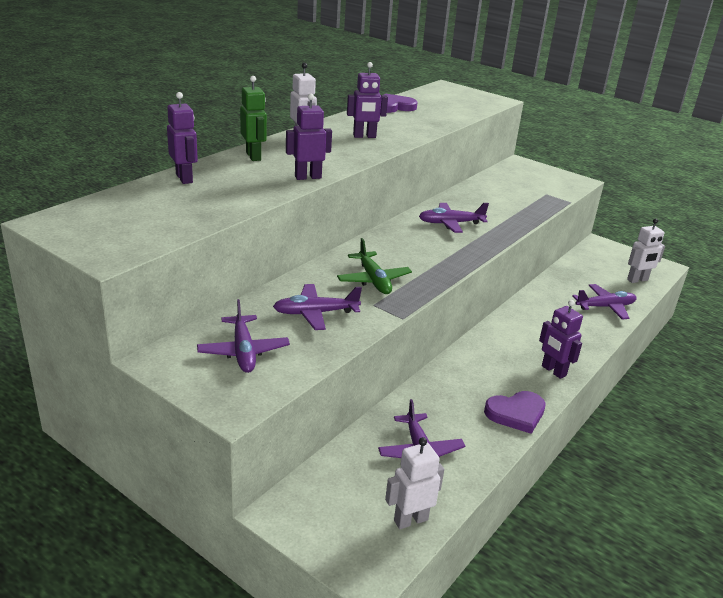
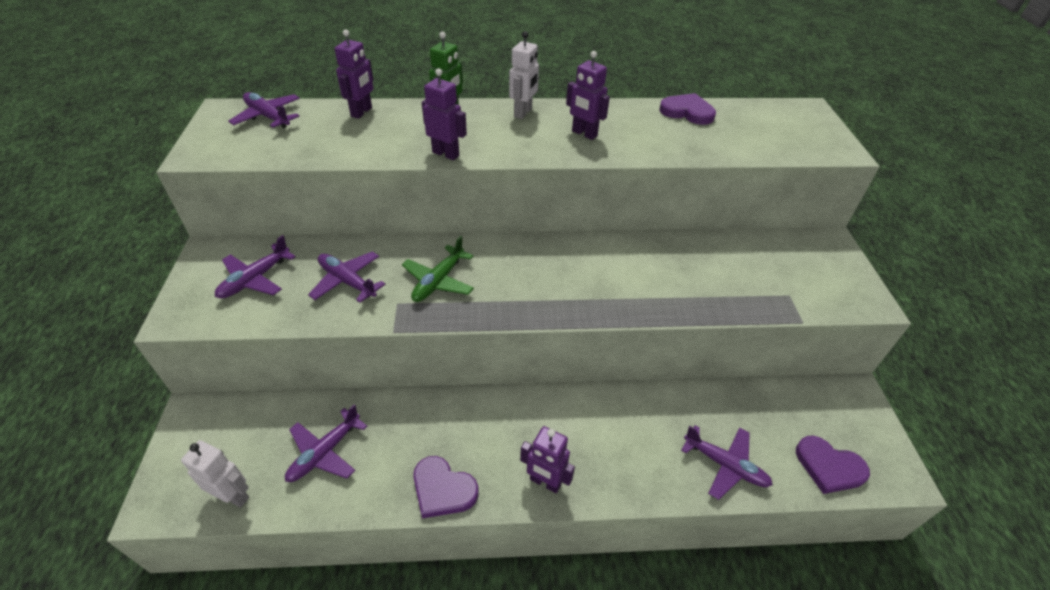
camera: 50 degrees right, 15 degrees up
(450, 223) = (610, 268): purple plane -> purple plane (268, 117)
(553, 371) = (545, 482): purple robot -> purple robot turned 75 degrees counterclockwise
(637, 280) = (829, 467): white robot -> purple heart

